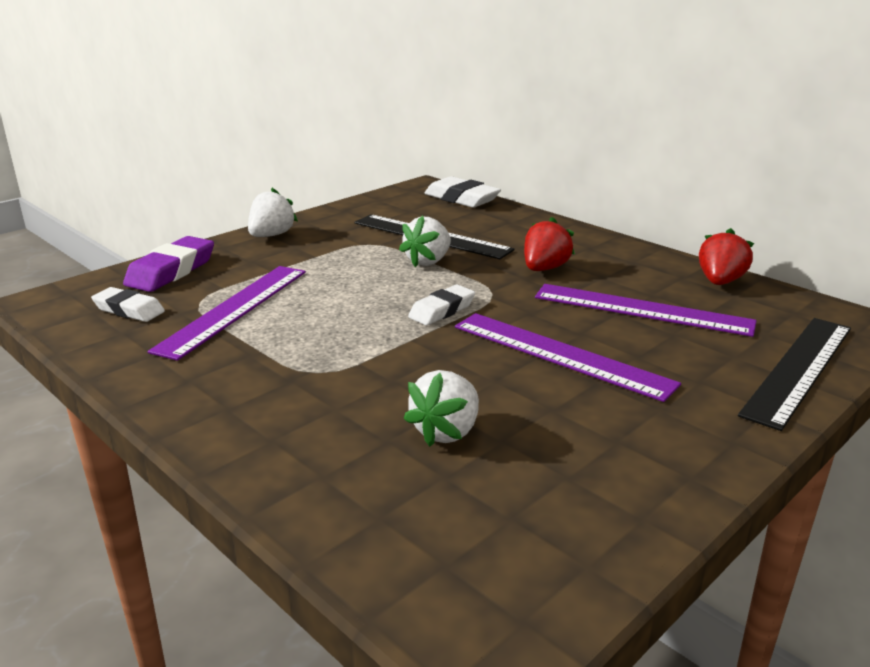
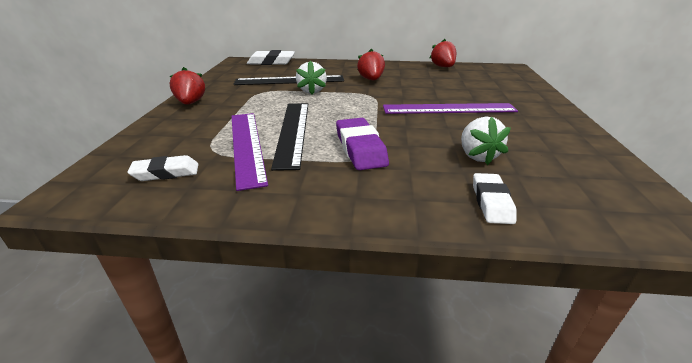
camera: 40 degrees left, 5 degrees up
(171, 271) = (154, 141): purple eraser -> purple eraser (360, 149)
(271, 235) = (190, 103): white strawberry -> red strawberry
(442, 310) = (364, 109): white eraser -> white eraser (491, 202)
(642, 309) = (439, 83): purple ruler -> none
(798, 369) = (526, 87): black ruler -> black ruler (292, 132)

